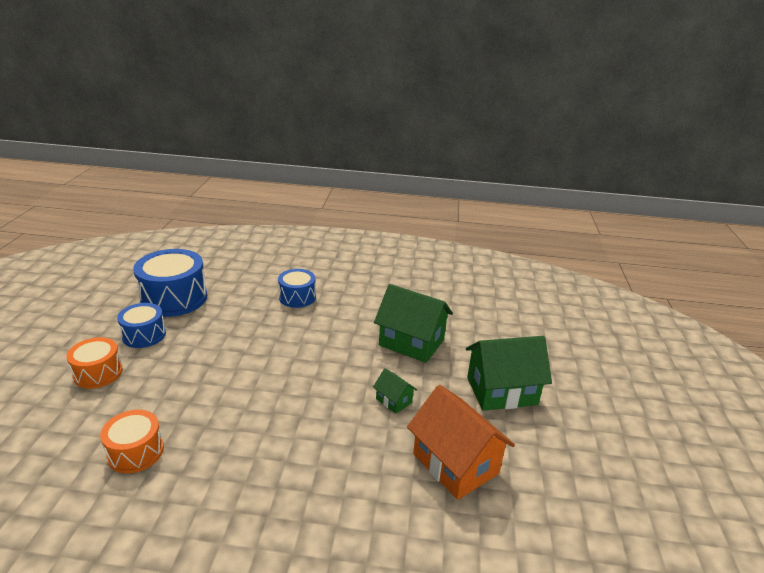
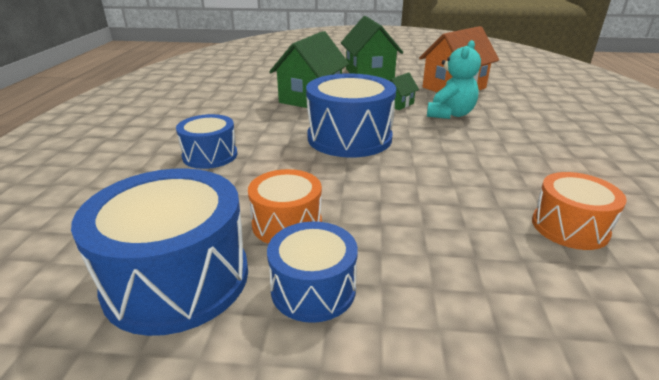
camera: 90 degrees left, 0 degrees up
(98, 373) = (445, 320): orange drum -> orange drum (287, 224)
(313, 360) = (349, 138): none -> blue drum
(360, 437) = (450, 114): none -> turquoise teddy bear

